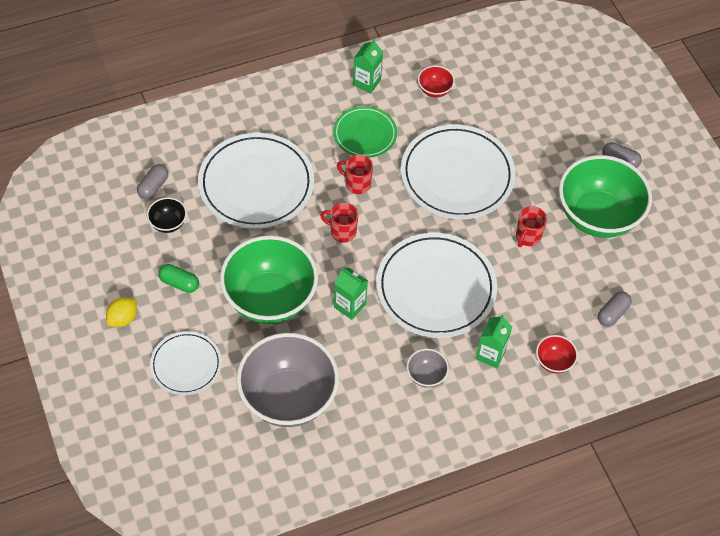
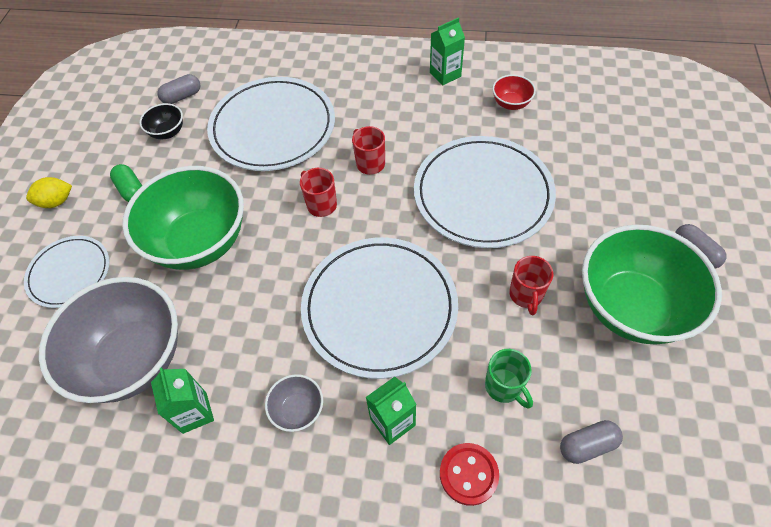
camera: 35 degrees right, 0 degrees up
(349, 306) = (272, 285): green carton -> green carton (194, 412)
(365, 134) = (411, 120): green plate -> none
(527, 237) = (526, 295): red mug -> red mug turned 60 degrees counterclockwise
(546, 302) = (504, 387): none -> green mug
(554, 362) = (468, 474): red bowl -> red button

